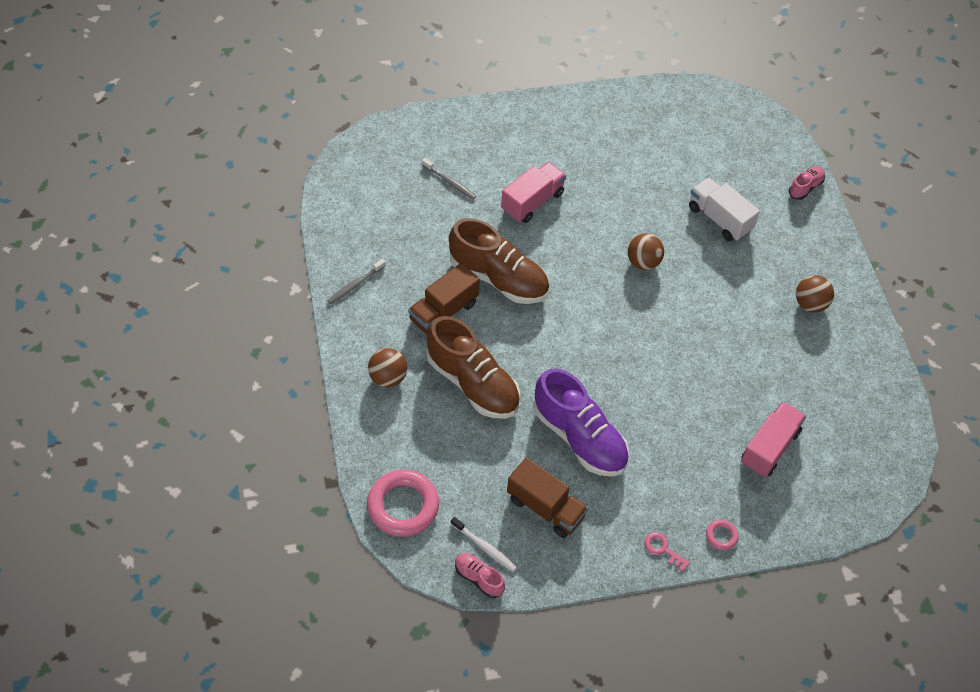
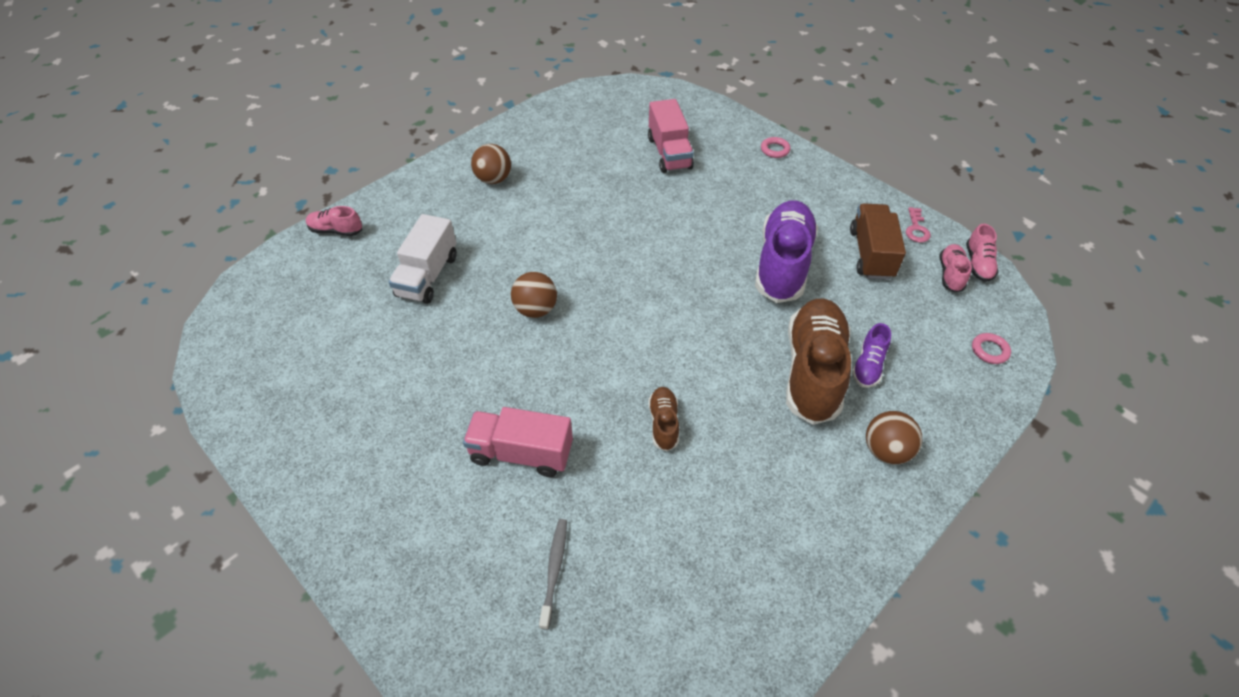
camera: 120 degrees left, 5 degrees down
(355, 285) = (808, 574): grey toothbrush -> none
(403, 506) = (989, 350): pink ring -> pink ring, size x0.45
(443, 311) = (755, 450): brown truck -> none
(451, 419) = (868, 366): none -> purple shoe
(484, 547) = (950, 274): white toothbrush -> pink shoe
(498, 278) = (663, 423): brown shoe -> brown shoe, size x0.47
(663, 549) = (822, 174): pink key -> pink key (916, 229)
(769, 447) = (669, 153): pink truck -> pink truck turned 105 degrees counterclockwise

